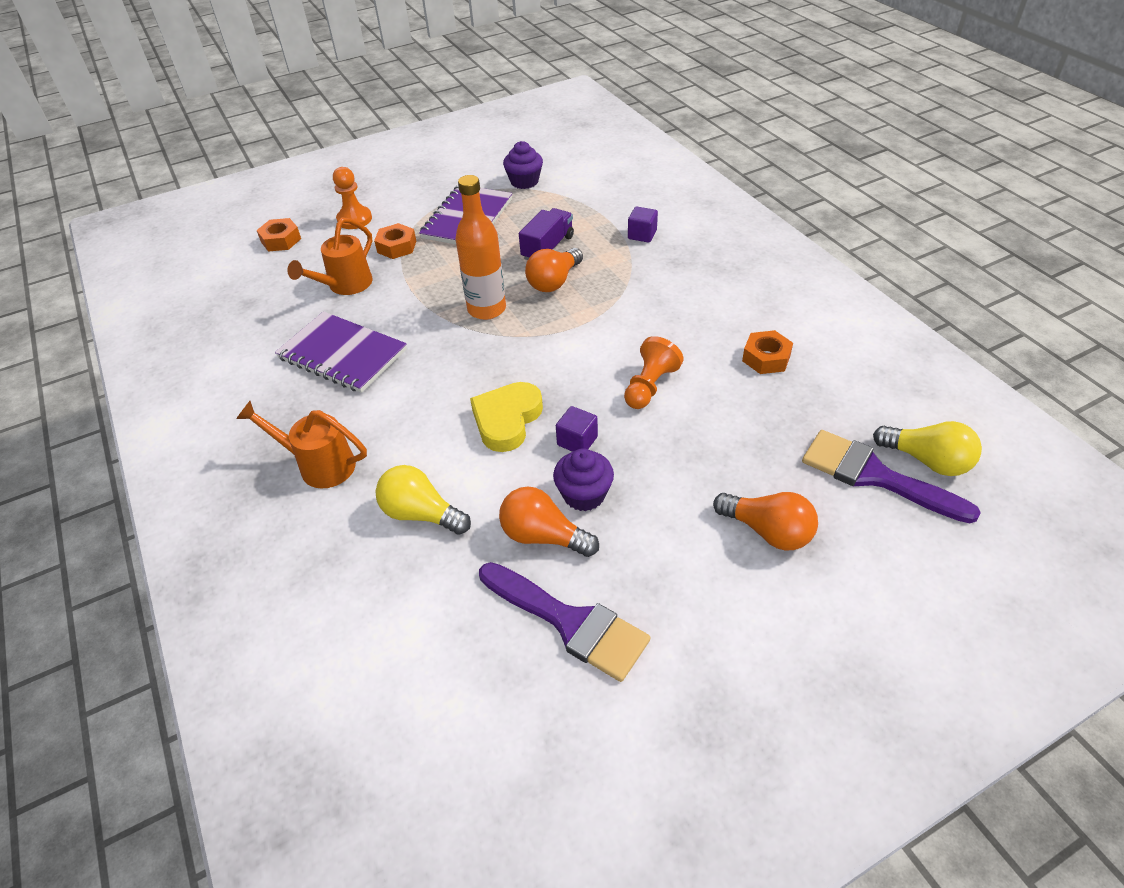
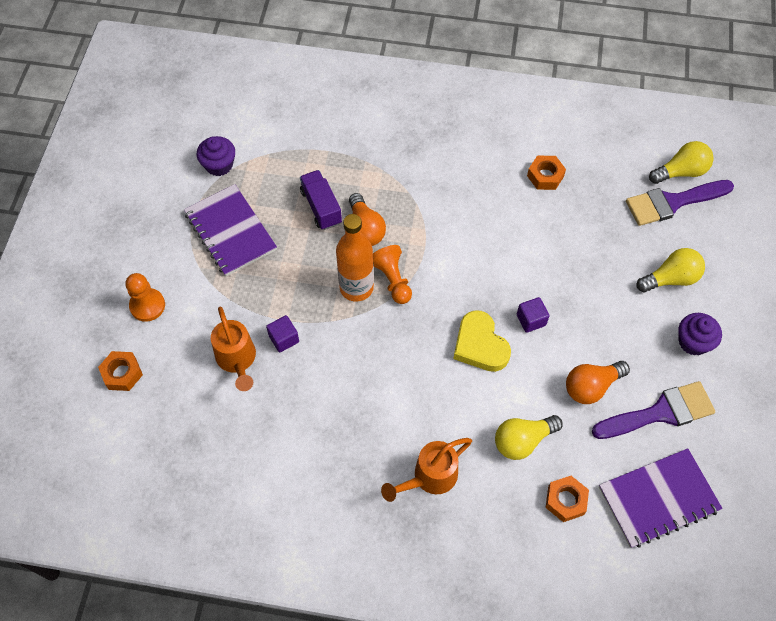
camera: 55 degrees left, 15 degrees up
(342, 354) = (323, 405): purple notebook -> purple notebook (658, 499)
(397, 247) = (219, 298): orange nut -> orange nut (565, 500)
(584, 494) = (576, 345): purple cupcake -> purple cupcake (693, 342)
(642, 235) = (363, 145): purple cube -> purple cube (284, 339)
(649, 386) = (517, 250): orange pawn -> orange pawn (392, 280)
(768, 531) = (670, 279): orange light bulb -> yellow light bulb

